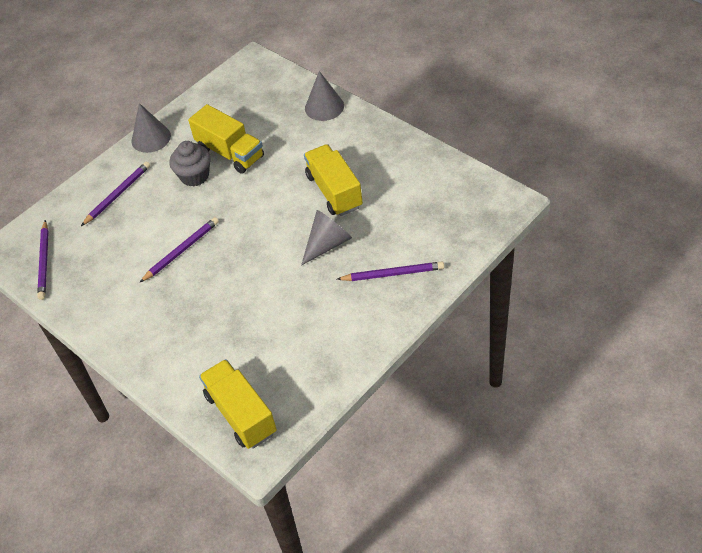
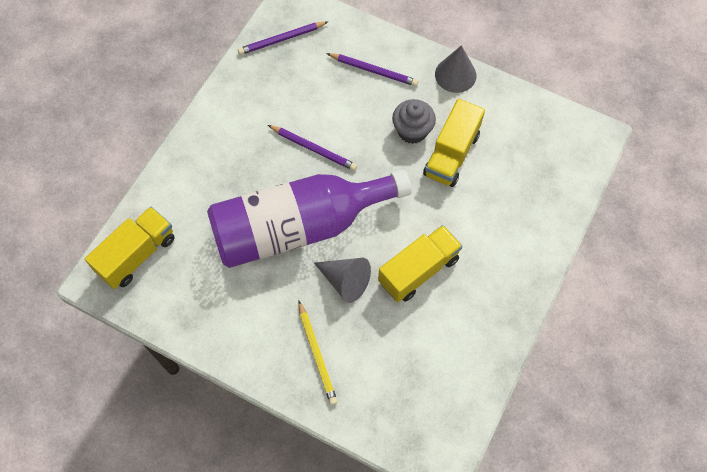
camera: 70 degrees right, 15 degrees up
(260, 272) = (299, 227): none -> purple bottle
(324, 107) = (543, 229): grey cone -> none
(392, 274) = (317, 354): purple pencil -> yellow pencil

